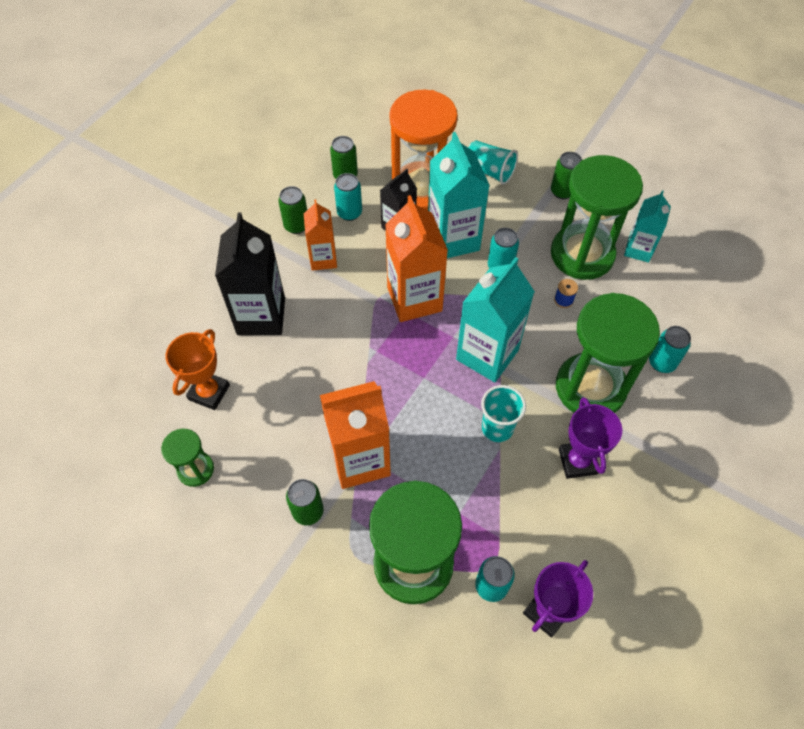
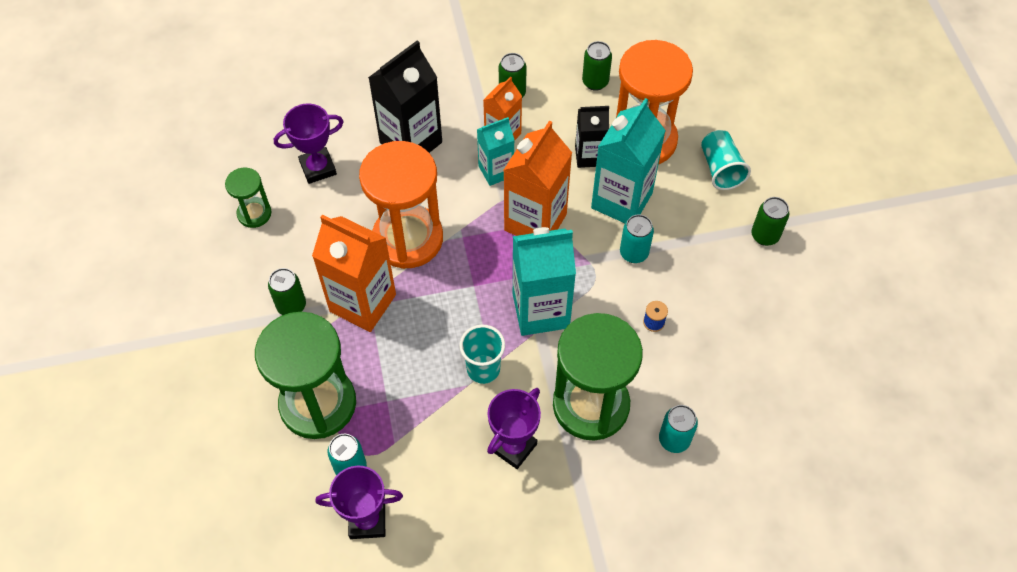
camera: 45 degrees right, 0 degrees up
(209, 392) = (318, 168): orange trophy -> purple trophy
(339, 385) = (408, 239): none -> orange hourglass
(349, 213) = (564, 114): turquoise can -> none
(582, 254) = (716, 300): green hourglass -> none
(638, 250) = (772, 337): turquoise carton -> turquoise carton (496, 171)

